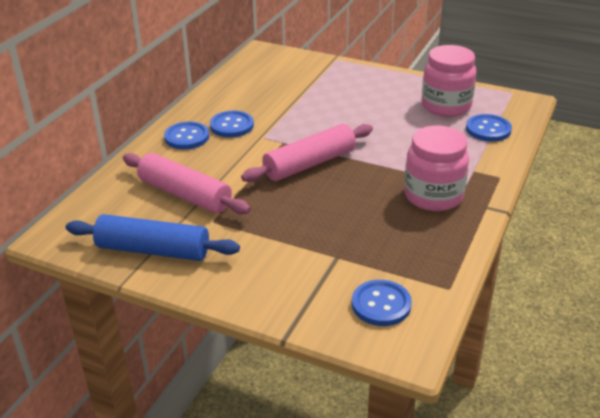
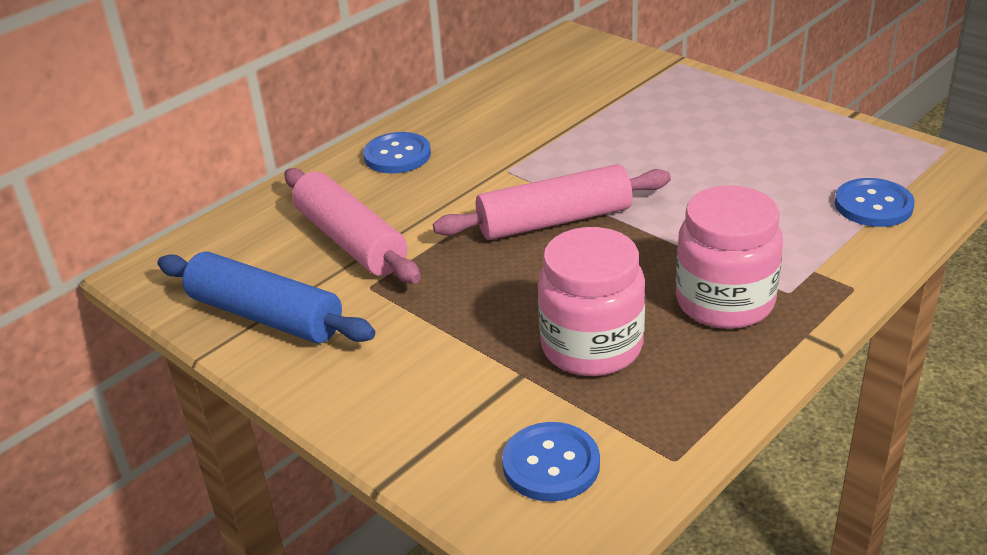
camera: 20 degrees right, 0 degrees up
(232, 126) = (469, 146): blue button -> none
(446, 106) = (820, 157): pink jar -> pink jar (591, 347)

